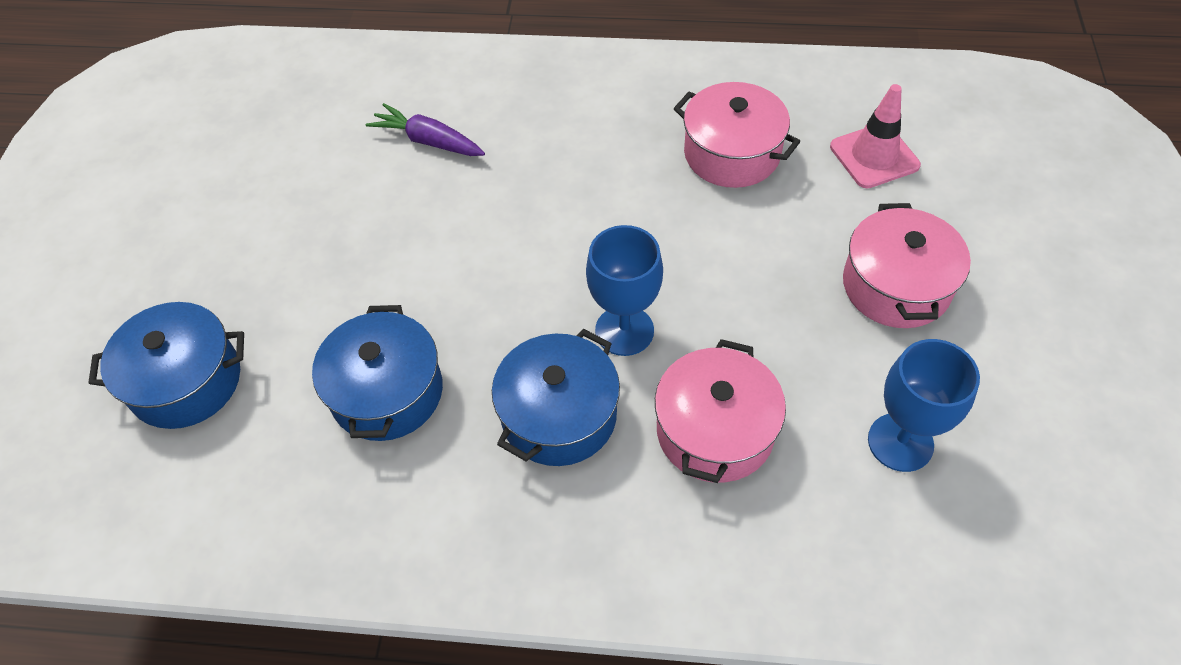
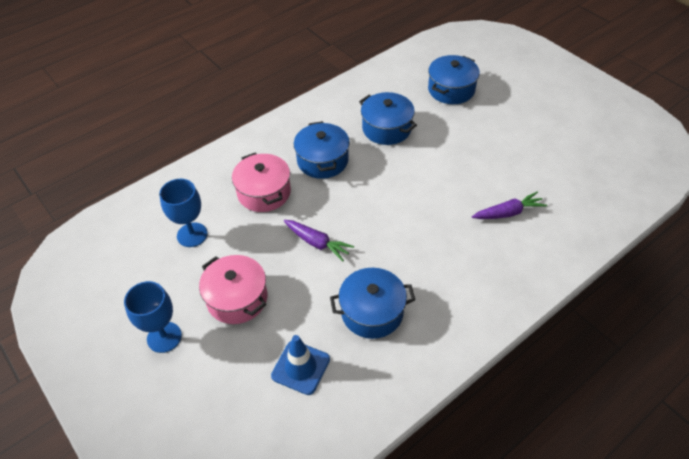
camera: 135 degrees right, 5 degrees down
(624, 331) = (331, 200): blue goblet -> blue goblet (164, 337)
(713, 282) = (317, 243): none -> purple carrot
(731, 153) = (372, 312): pink pot -> blue pot
(874, 156) = (300, 367): pink traffic cone -> blue traffic cone

